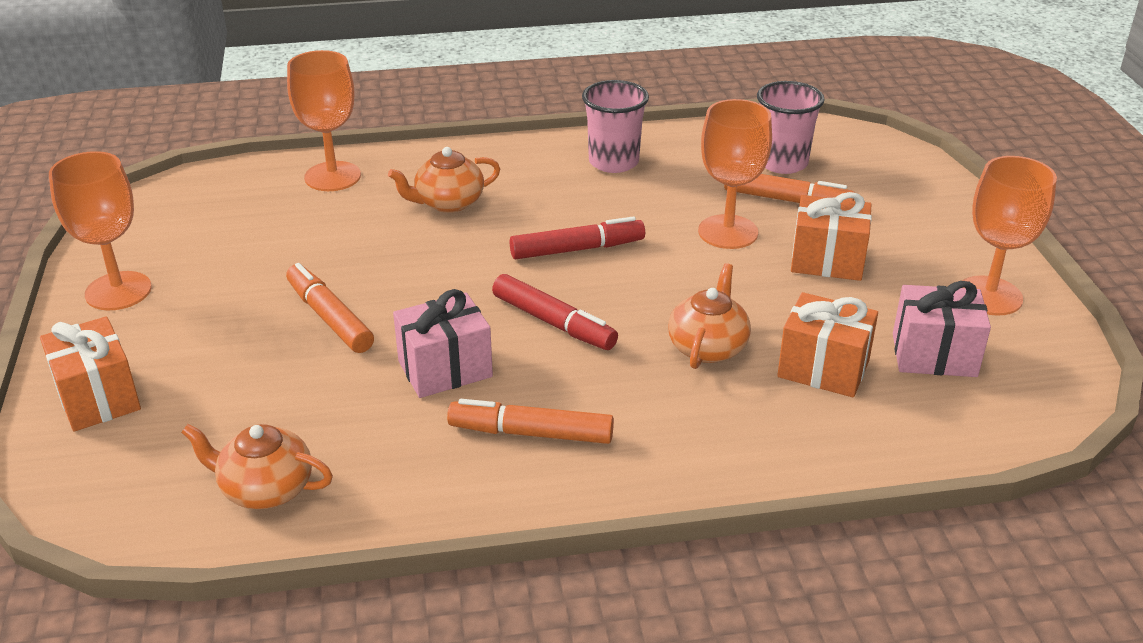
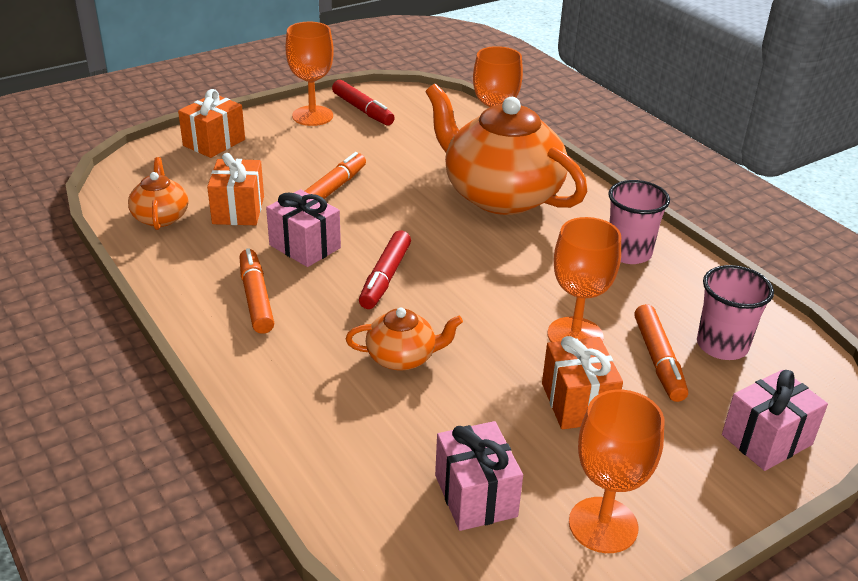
camera: 65 degrees right, 0 degrees up
(448, 203) = (500, 195): orange teapot -> orange teapot, size x2.17
(576, 249) = (486, 265): red marker -> red marker (362, 110)
(823, 369) = (412, 427): orange gift -> orange gift (238, 210)
(911, 185) = (767, 440): none -> pink gift

